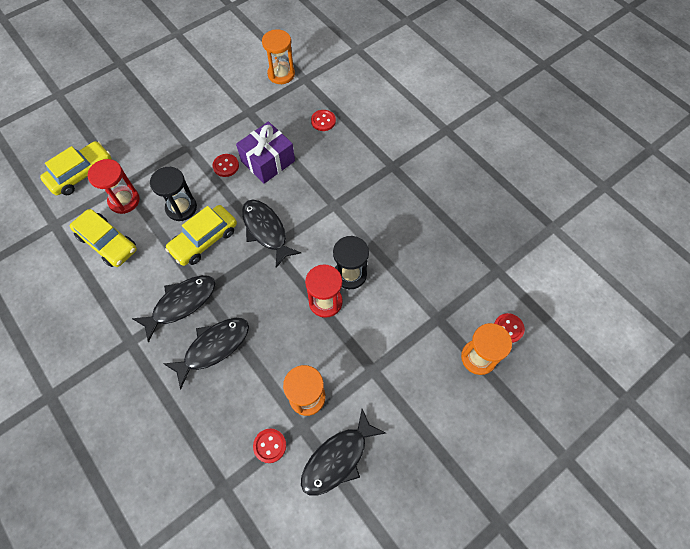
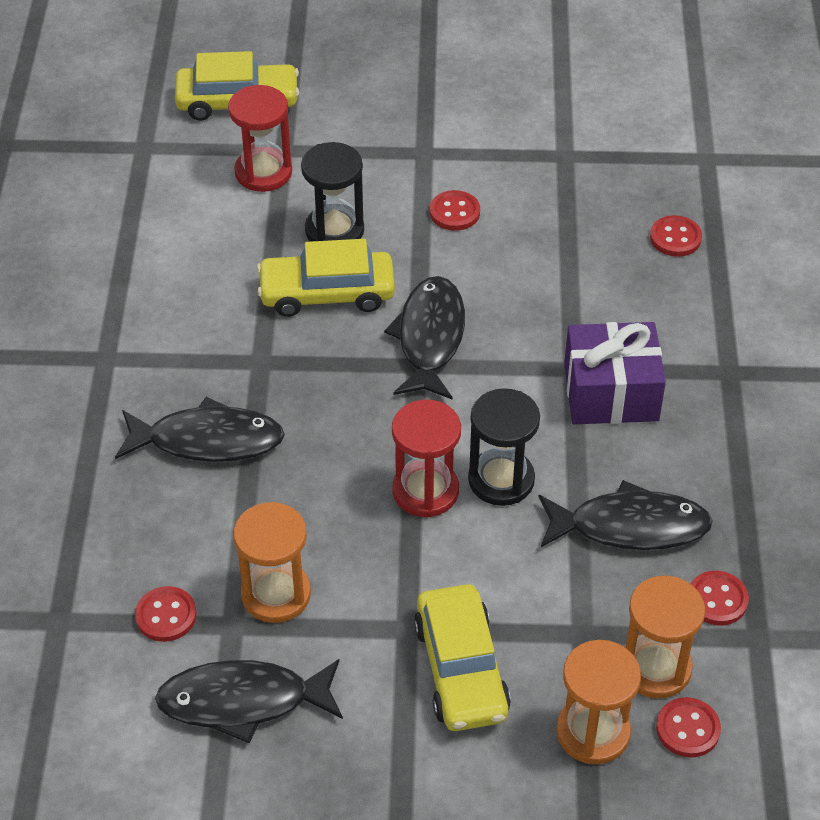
camera: 40 degrees right, 15 degrees down
(107, 242) = (191, 213): yellow car -> yellow car (461, 669)
(181, 304) = (216, 355): black fish -> black fish (630, 526)
(268, 161) = (526, 244): purple gift -> purple gift (611, 392)
(281, 74) = (672, 130): orange hourglass -> orange hourglass (655, 668)
(471, 266) = (717, 600): none -> red button

